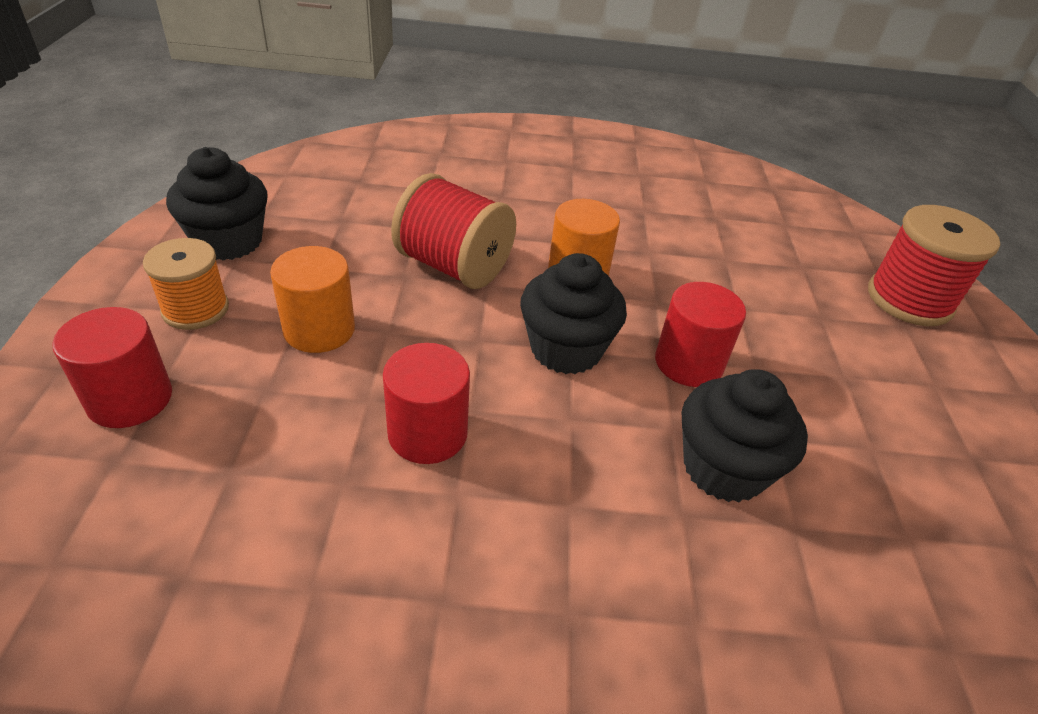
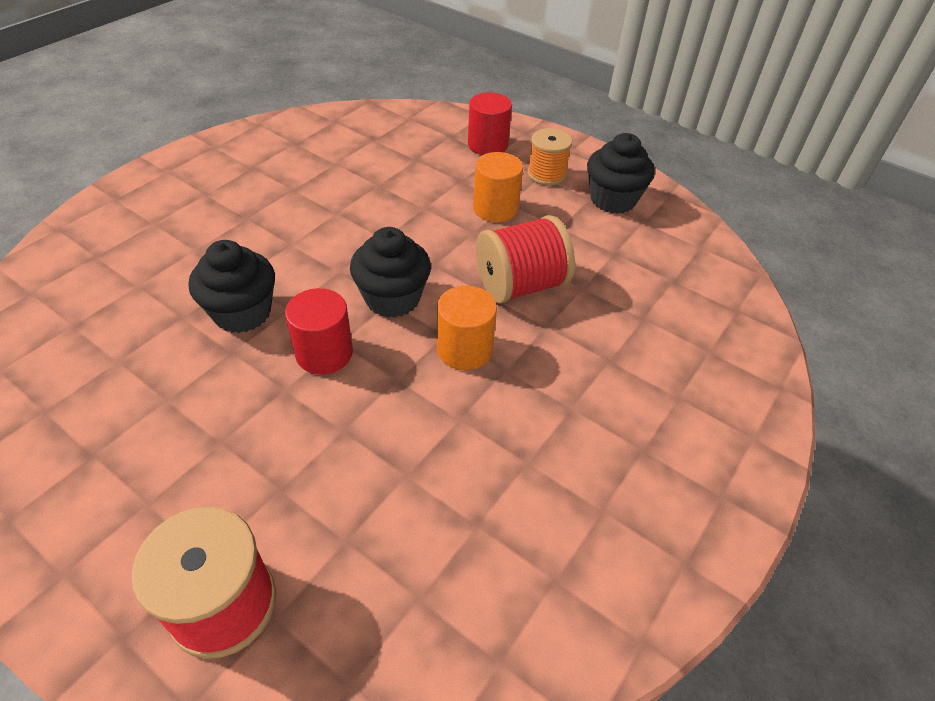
camera: 125 degrees right, 5 degrees up
(427, 433) = (382, 217): red cylinder -> none

